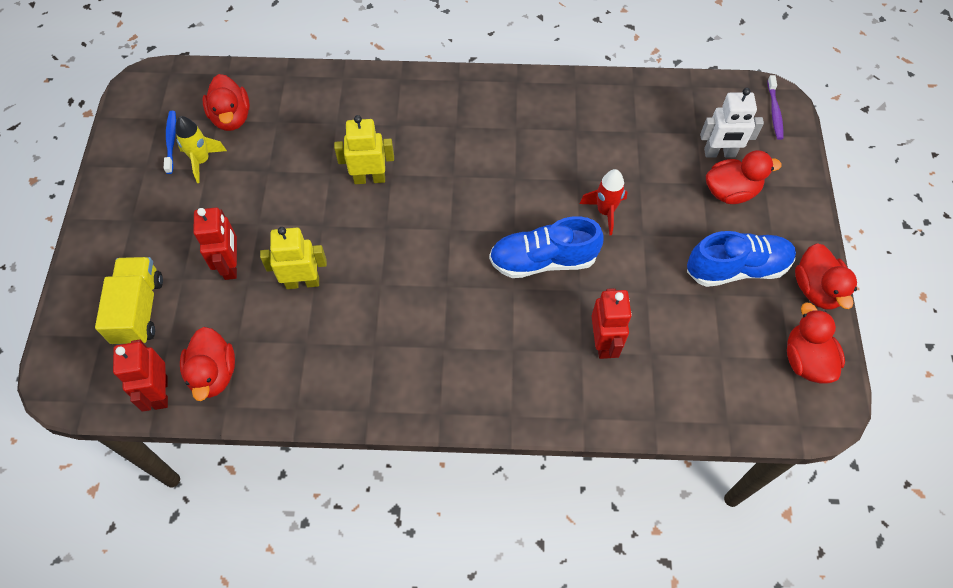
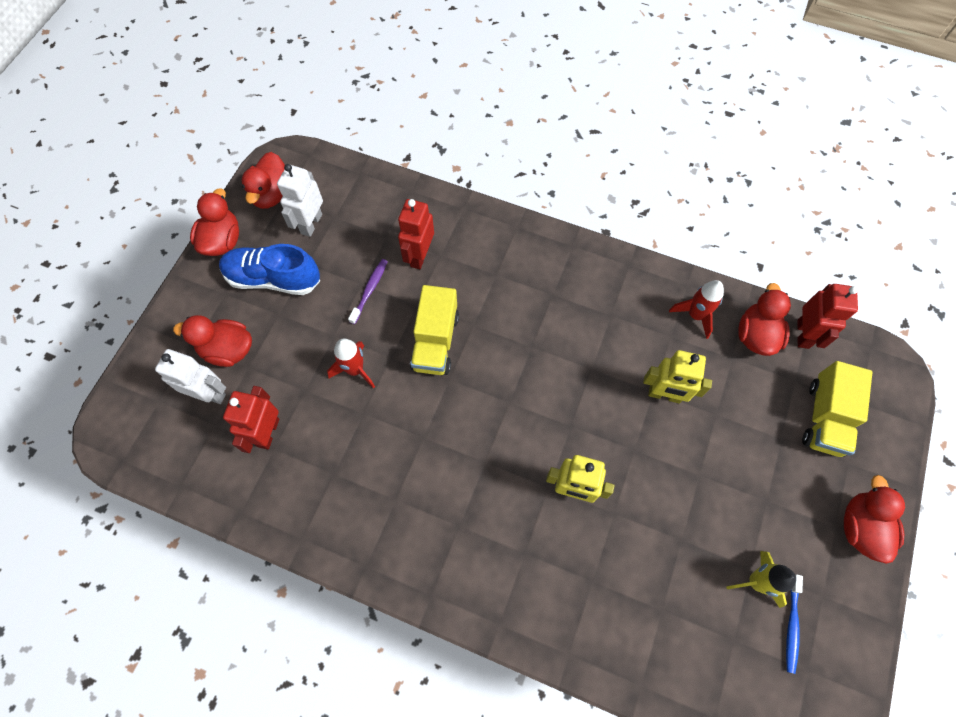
camera: 160 degrees left, 5 degrees up
(231, 117) = (716, 637): red duck -> red duck (860, 527)
(231, 265) = (732, 436): red robot -> red robot (268, 432)
(283, 375) = (695, 315): none -> red rocket
(543, 260) = (435, 342): blue shoe -> yellow truck
(739, 340) = (311, 224): none -> white robot
(774, 111) = (121, 422): purple toothbrush -> purple toothbrush (369, 290)

